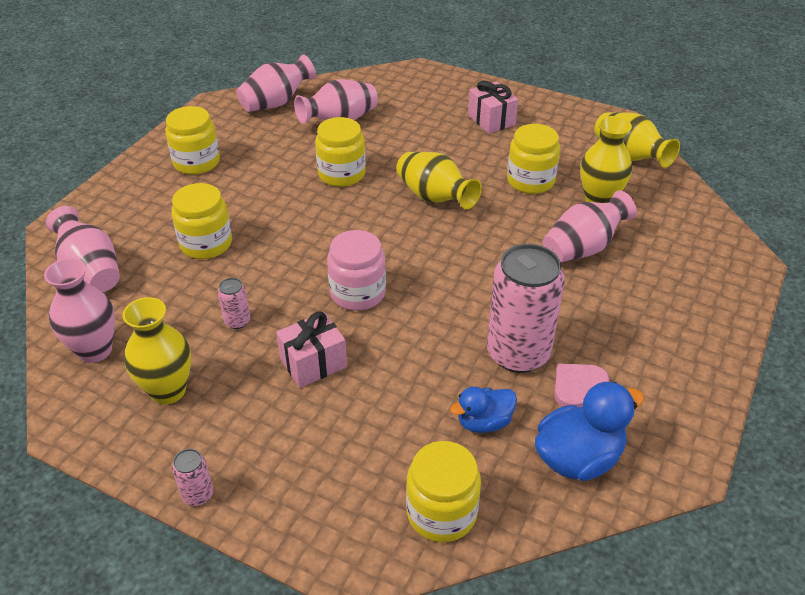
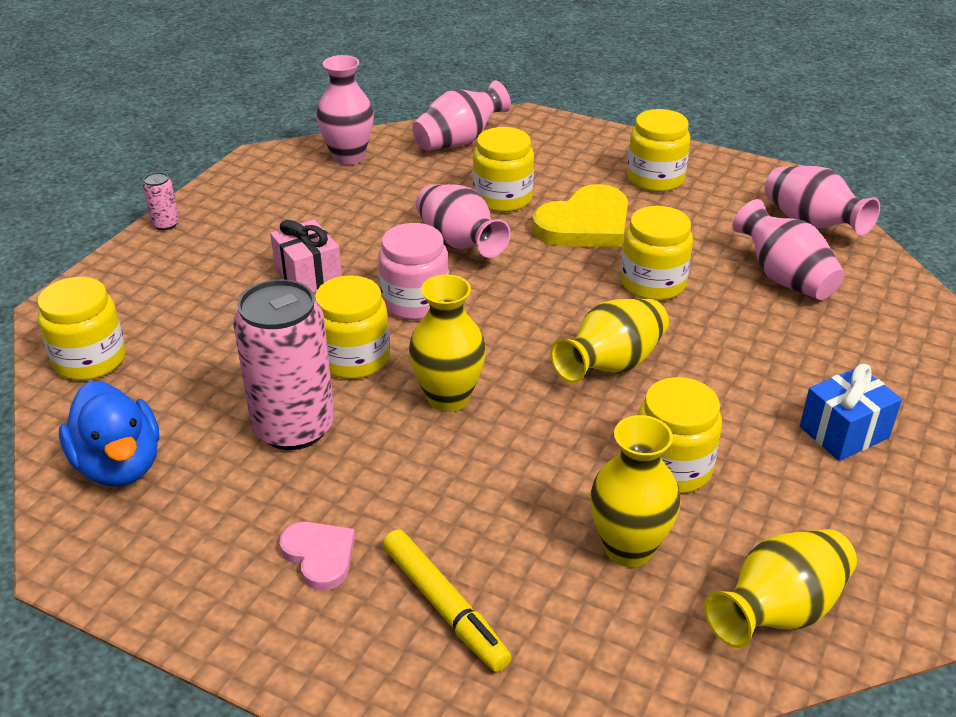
camera: 90 degrees right, 5 degrees down
(168, 391) = (289, 198): yellow vase -> yellow vase (448, 398)
(237, 321) = (377, 227): pink can -> none
(257, 200) = (585, 224): none -> yellow heart
(433, 325) = (353, 359): none -> yellow jar
(484, 422) = (194, 393): blue duck -> none
(491, 120) = (844, 432): pink gift -> blue gift
(577, 386) = (227, 477): pink heart -> pink heart (319, 556)
(583, 248) = (503, 513): pink vase -> pink vase (459, 244)
(664, 272) = (444, 607): none -> yellow marker

